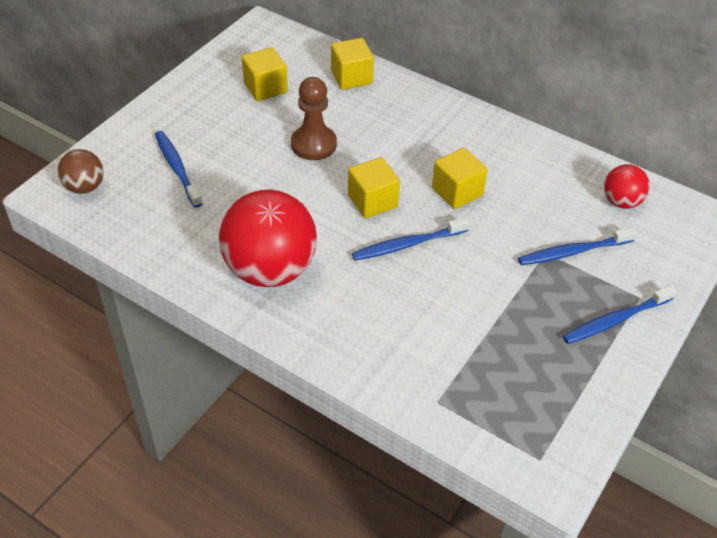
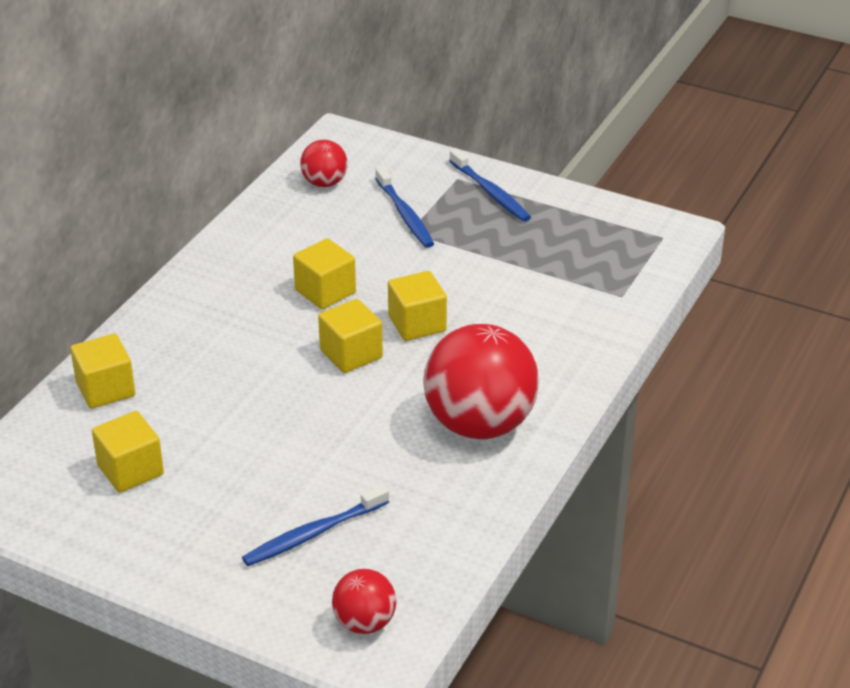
camera: 95 degrees left, 10 degrees down
(85, 187) = (364, 622): brown ball -> red ball
(313, 144) = (251, 411): brown pawn -> none
(407, 244) = (417, 324): blue toothbrush -> yellow cube

